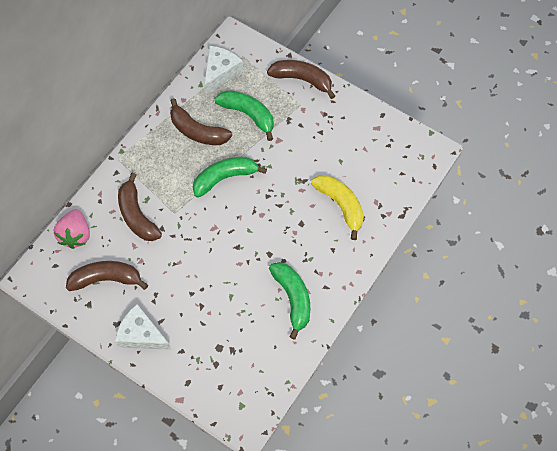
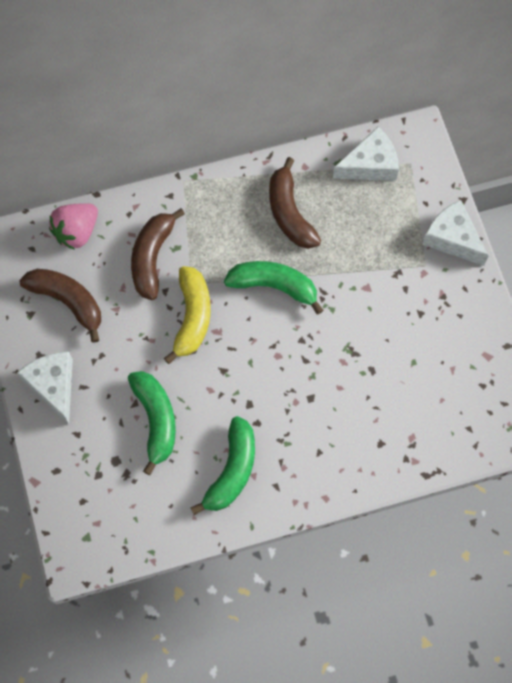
camera: 40 degrees right, 5 degrees up
(248, 115) = (359, 235): green banana -> green banana (156, 420)
(302, 80) = (452, 238): brown banana -> white cheese
(341, 205) = (370, 411): yellow banana -> yellow banana (192, 317)

